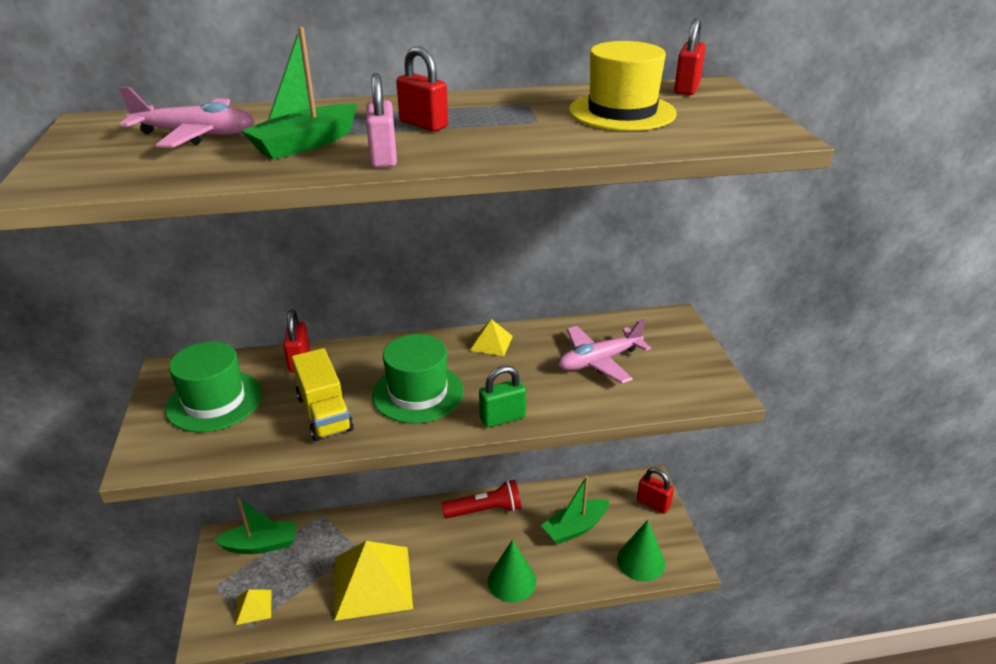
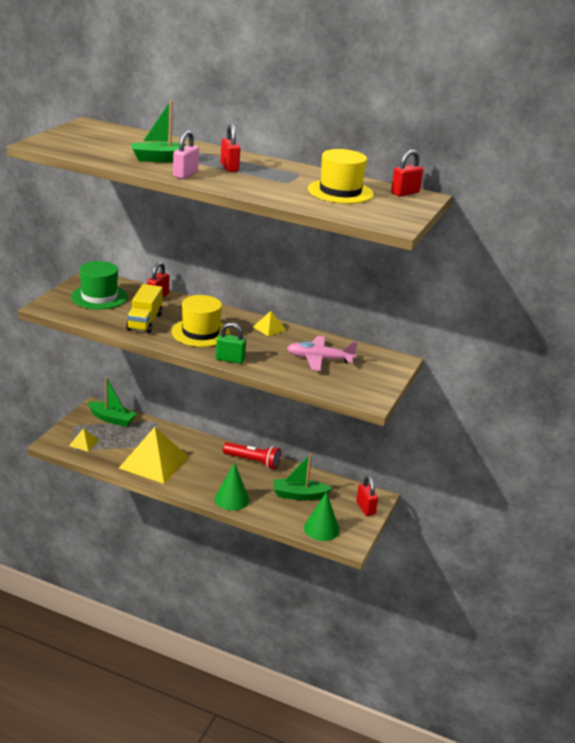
camera: 30 degrees right, 5 degrees down
(196, 135) = (123, 142): pink plane -> none
(418, 393) = (200, 333): green hat -> yellow hat

